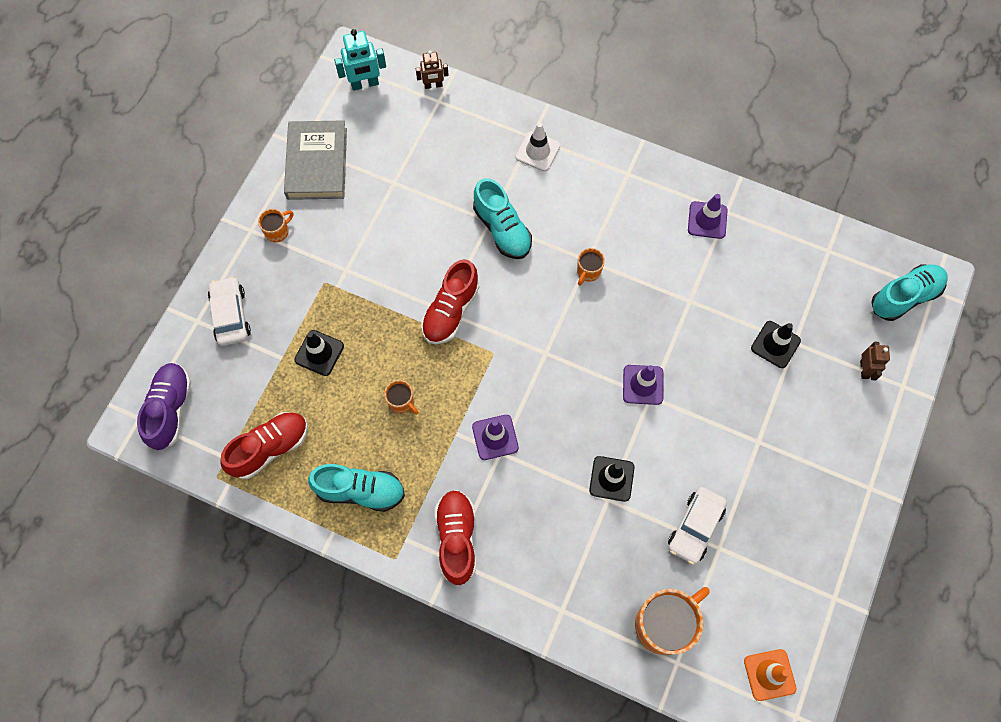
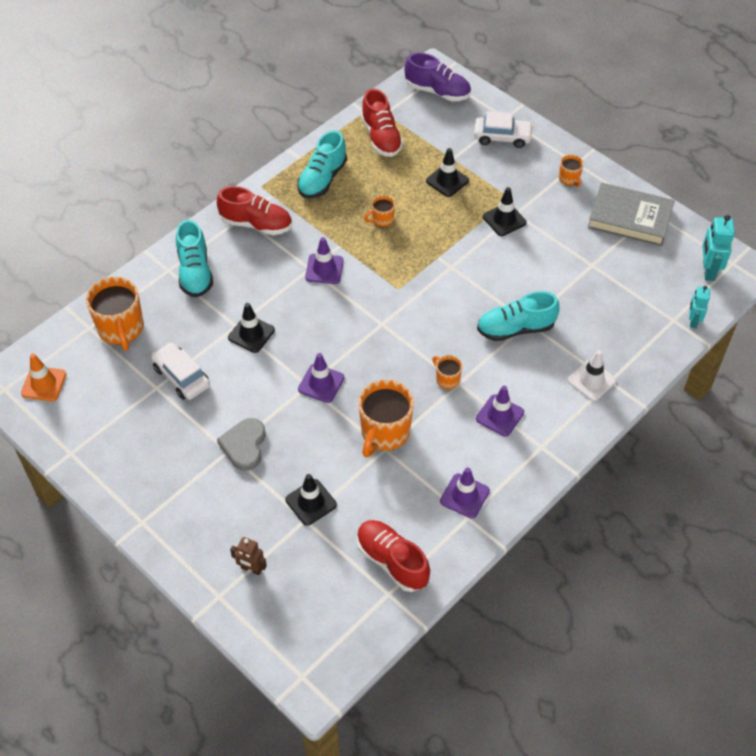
camera: 110 degrees right, 15 degrees down
(359, 279) = (504, 220): none -> black traffic cone
(433, 85) = (693, 321): brown robot -> turquoise robot
(451, 311) = (449, 271): red shoe -> red shoe (392, 561)
(609, 215) = (500, 415): none -> purple traffic cone
(673, 307) = (384, 433): none -> orange mug
(745, 429) = (244, 446): none -> grey heart
(904, 297) = (308, 643): turquoise shoe -> turquoise shoe (195, 272)

